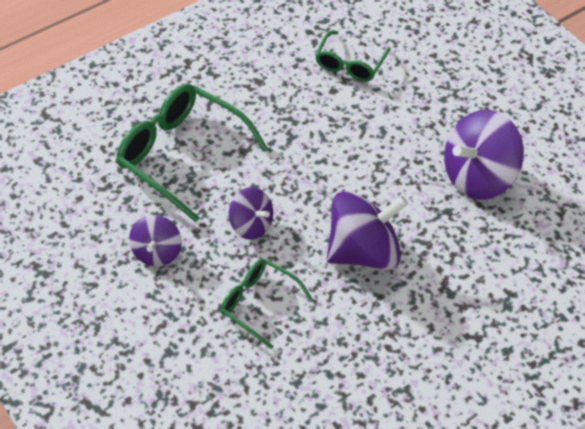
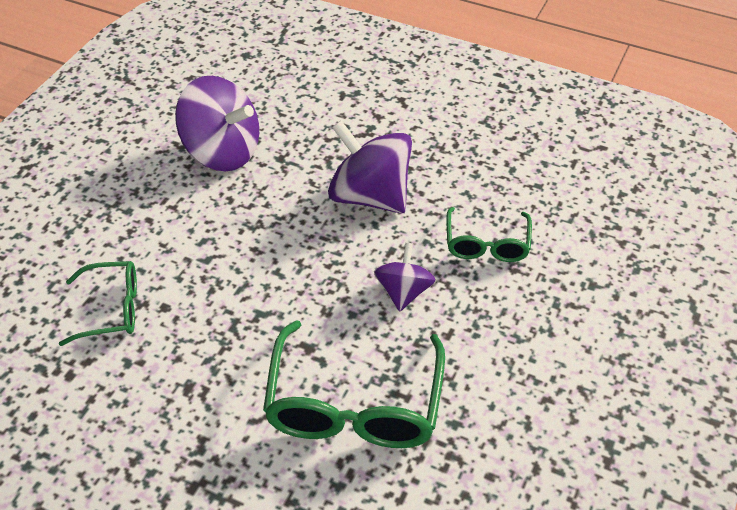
camera: 120 degrees left, 5 degrees down
(157, 252) = (498, 354): purple spinning top -> none

